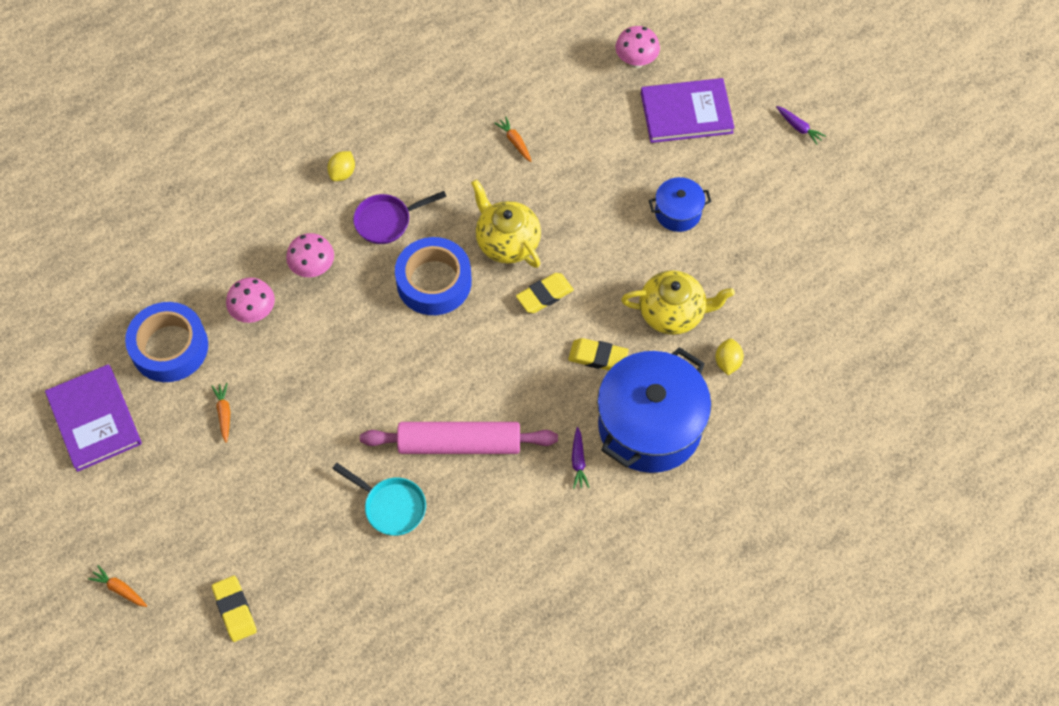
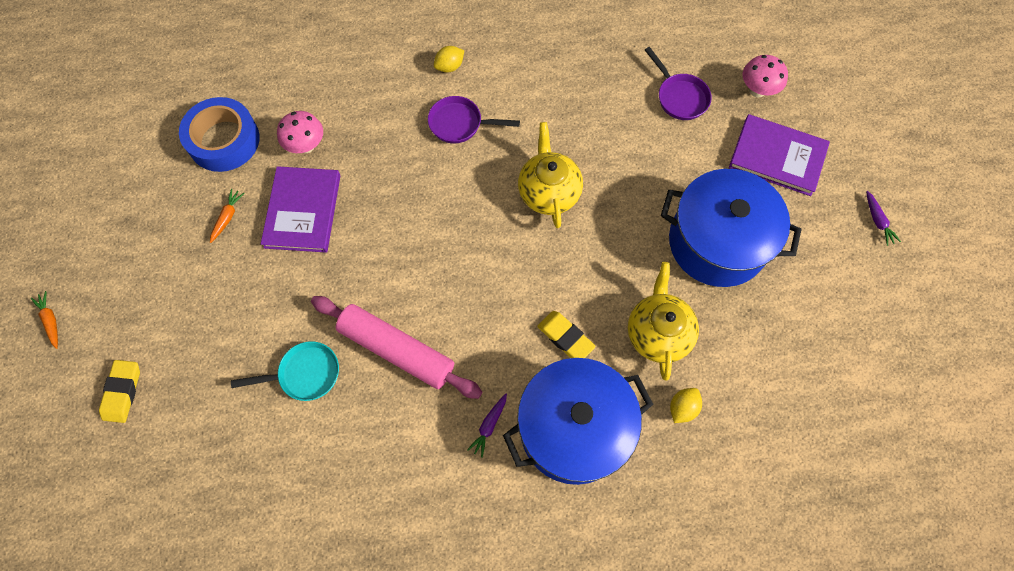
camera: 30 degrees right, 5 degrees up
(94, 419) = (130, 169): purple book -> purple book (303, 211)
(313, 268) = (375, 133): pink mushroom -> none
(391, 506) = (305, 374): turquoise pan -> turquoise pan turned 75 degrees counterclockwise
(434, 282) = (465, 195): blue tape -> none
(515, 142) = (608, 109): orange carrot -> none
(544, 295) = (552, 256): yellow eraser -> none
(571, 100) = (679, 97): none -> purple pan
(672, 313) = (658, 333): yellow teapot -> yellow teapot turned 120 degrees counterclockwise
(678, 212) = (717, 242): blue pot -> blue pot, size x2.08

